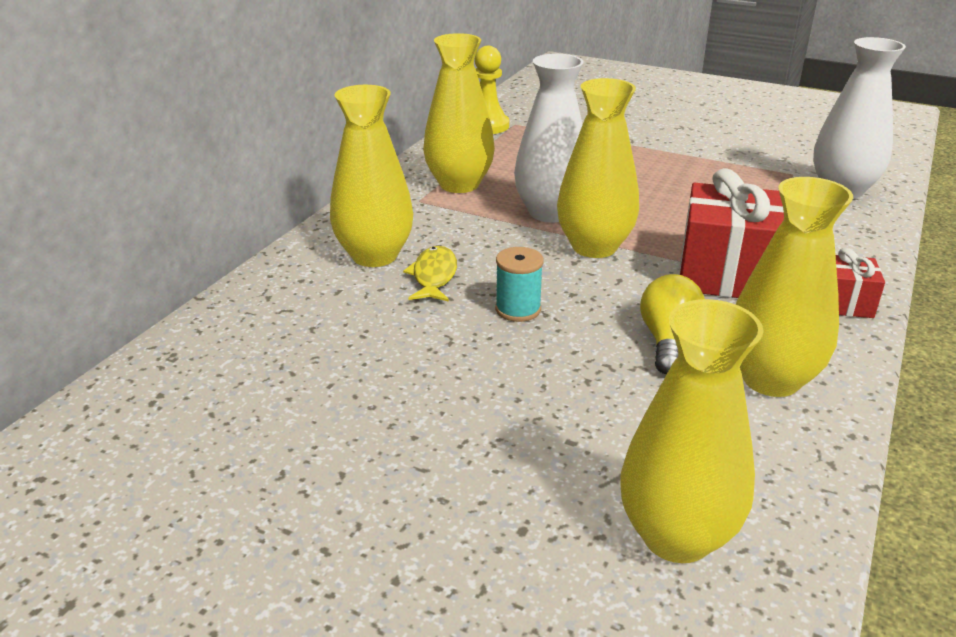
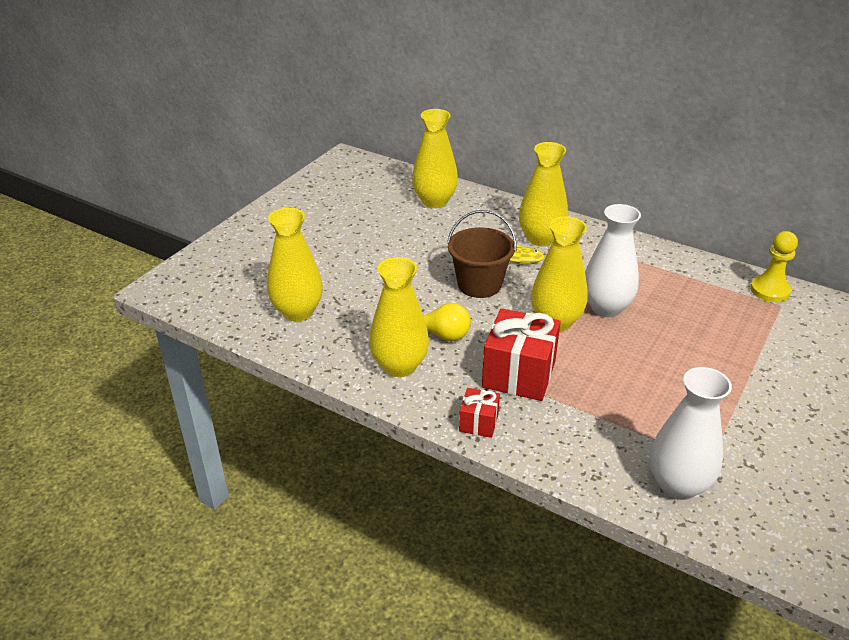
camera: 95 degrees right, 5 degrees up
(459, 184) = (647, 272): yellow vase -> yellow vase (434, 201)
(518, 309) = (479, 284): turquoise spool -> brown bucket

